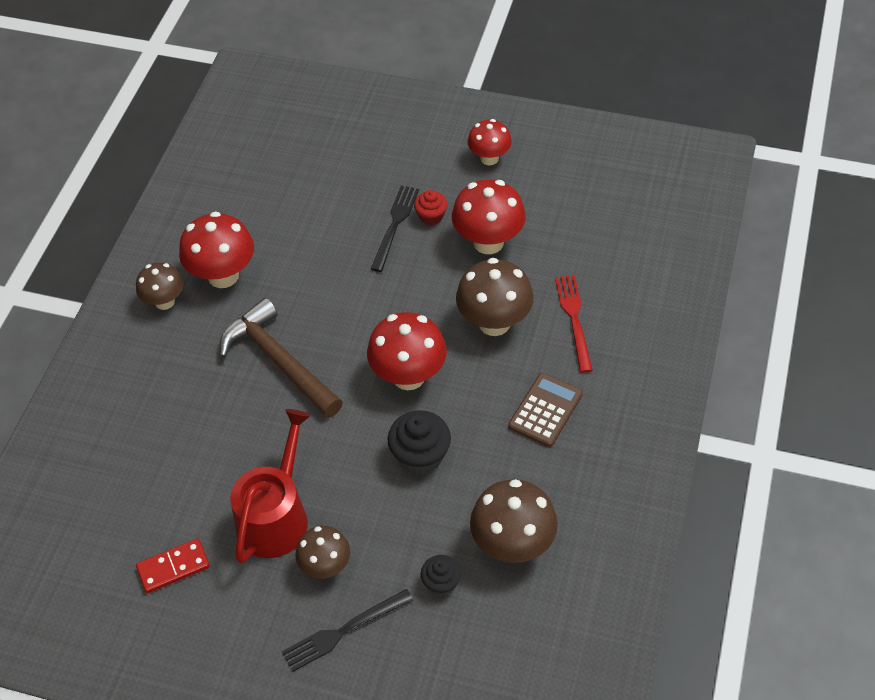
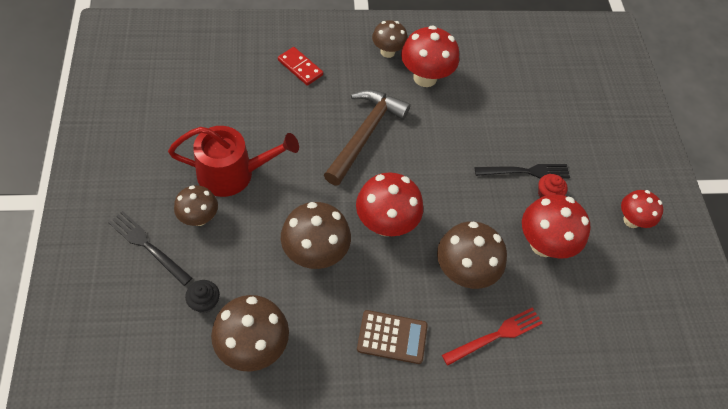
camera: 60 degrees right, 5 degrees up
(173, 567) = (175, 126): red domino -> red domino (300, 68)
(420, 455) = (315, 253): black cupcake -> brown mushroom

